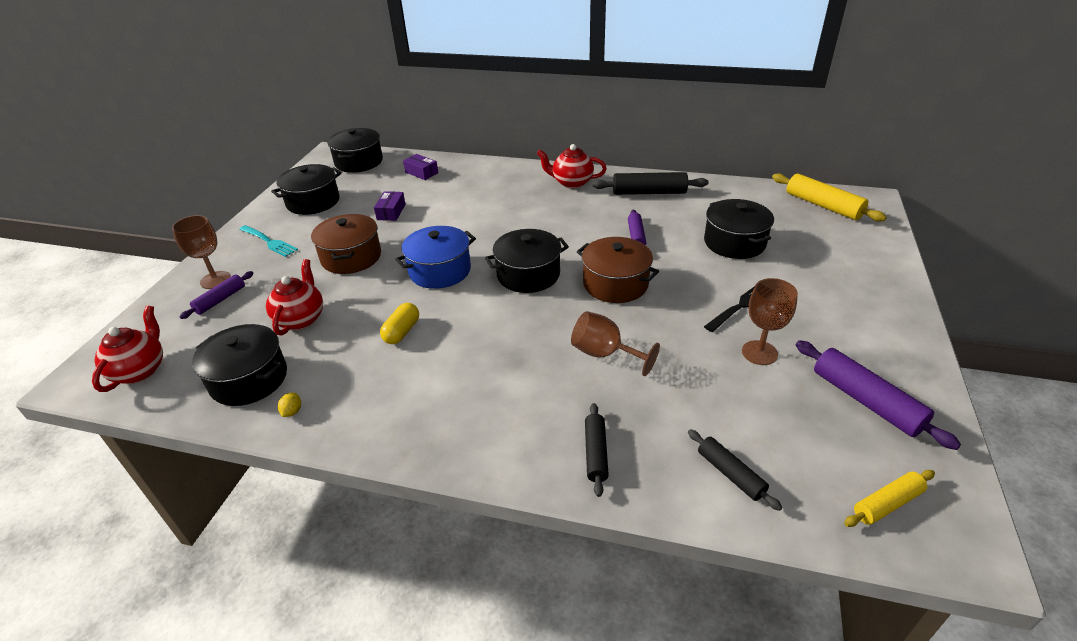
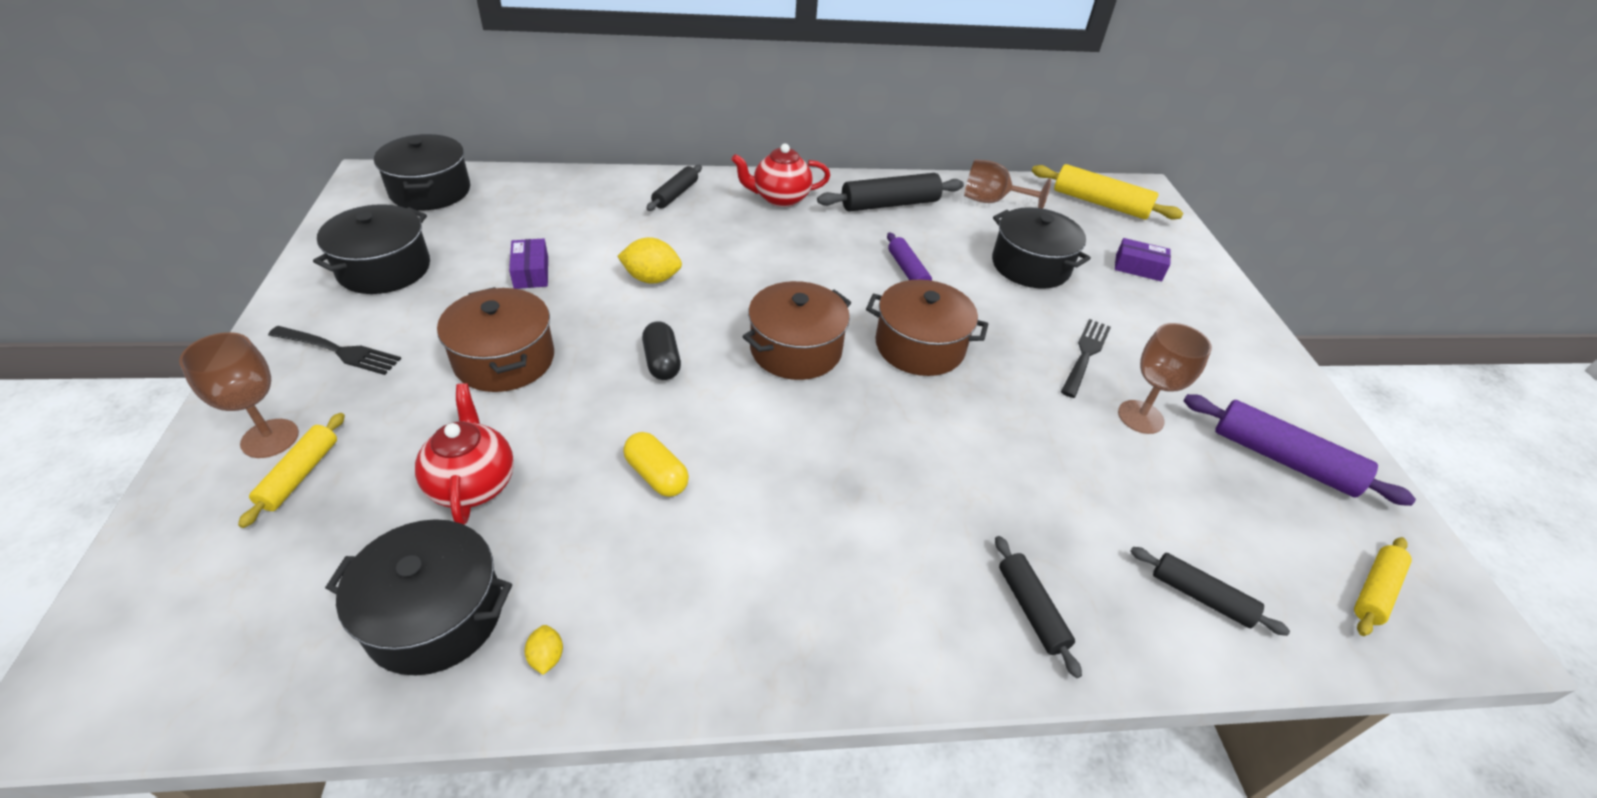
camera: 25 degrees left, 5 degrees up
(140, 370) = (202, 647): red teapot -> none
(220, 300) = (300, 475): purple rolling pin -> yellow rolling pin
(268, 241) = (338, 351): turquoise fork -> black fork
(402, 332) = (657, 475): yellow capsule -> yellow capsule turned 45 degrees counterclockwise
(421, 172) = (546, 201): purple box -> purple box (1138, 268)
(440, 270) = (662, 362): blue pot -> black capsule
(460, 223) = (651, 279): none -> yellow lemon
(503, 175) = (675, 194): none -> black rolling pin
(528, 274) = (796, 349): black pot -> brown pot
(605, 354) = (962, 455): brown goblet -> brown goblet (991, 201)

